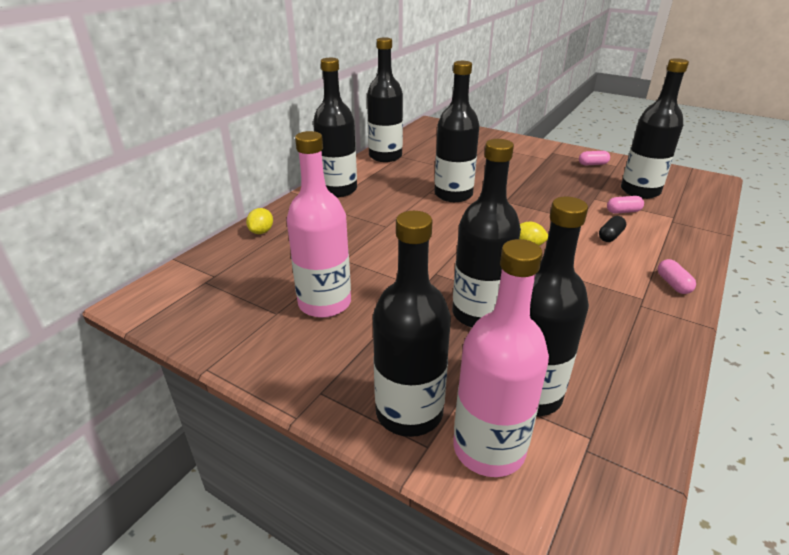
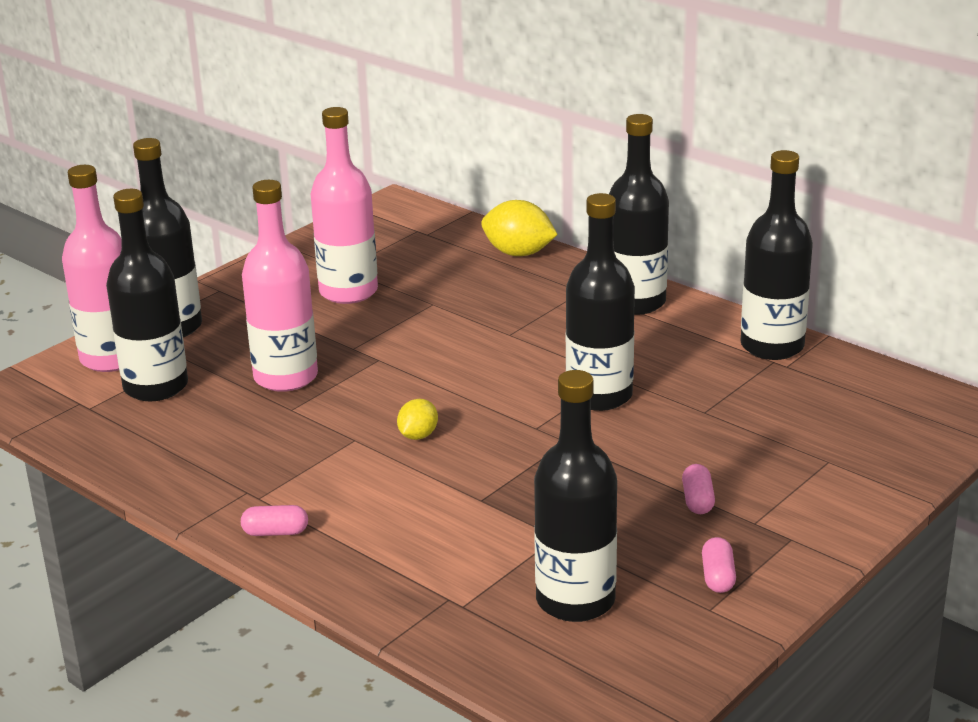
camera: 100 degrees right, 5 degrees down
(261, 232) = (518, 253): yellow lemon -> yellow lemon, size x1.72
(479, 314) = (285, 377): black bottle -> pink bottle
(610, 236) = (420, 515): black capsule -> none
(623, 211) = (497, 553): pink capsule -> pink capsule (697, 500)

